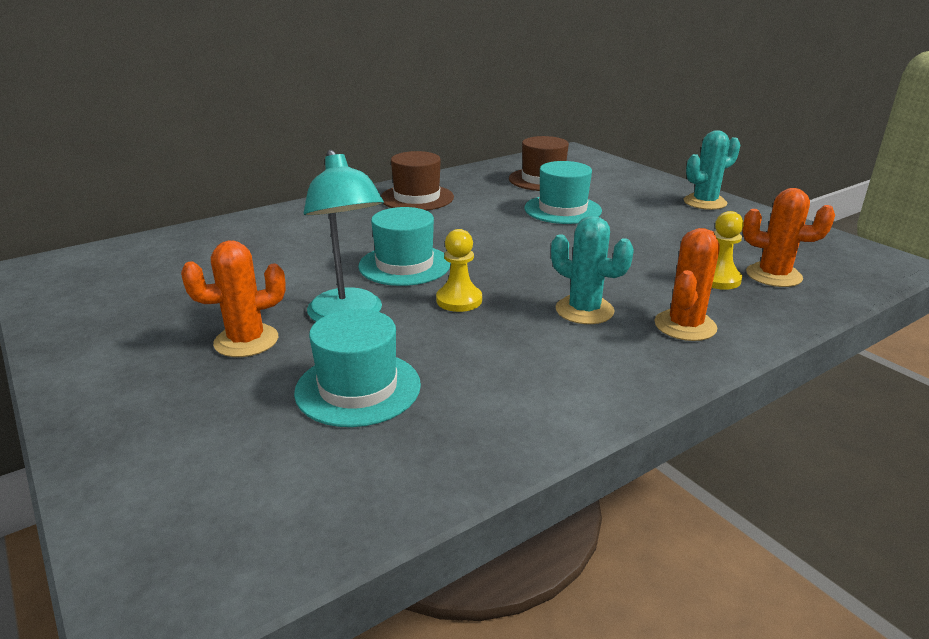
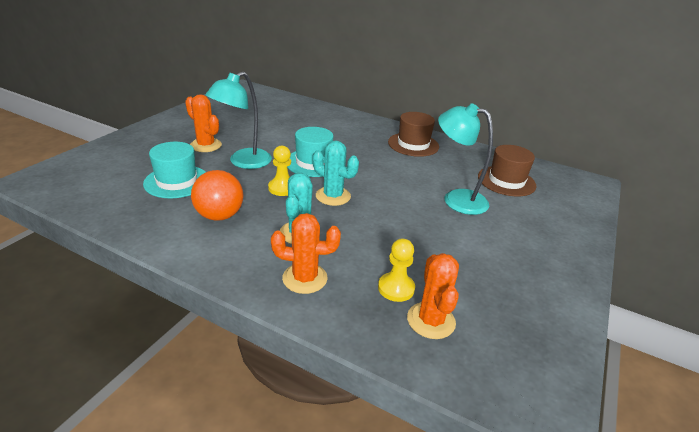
camera: 60 degrees right, 5 degrees up
(503, 362) = (219, 216): none -> orange ball
(562, 209) = (456, 199): turquoise hat -> turquoise lamp
(705, 202) = (561, 267): turquoise cactus -> turquoise cactus (333, 196)

